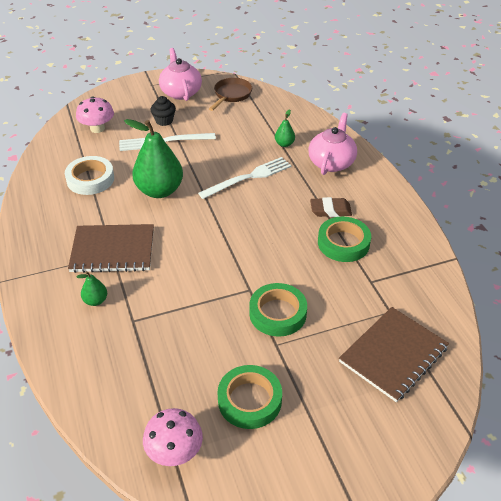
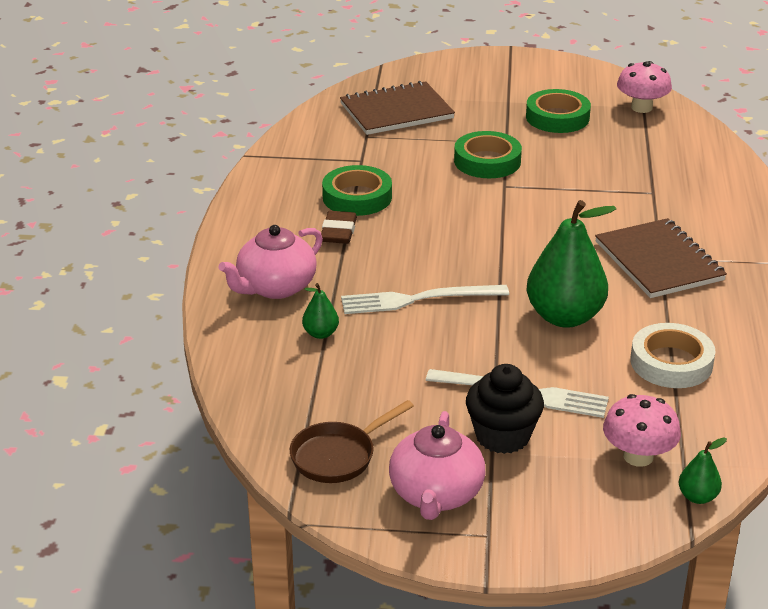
camera: 155 degrees left, 10 degrees down
(95, 300) = (693, 218): green pear -> green pear (697, 497)
(113, 250) = (658, 261): brown notebook -> brown notebook turned 45 degrees clockwise
(164, 121) = (502, 436): black cupcake -> black cupcake, size x1.52
(330, 210) = (338, 232): brown eraser -> brown eraser turned 75 degrees clockwise

